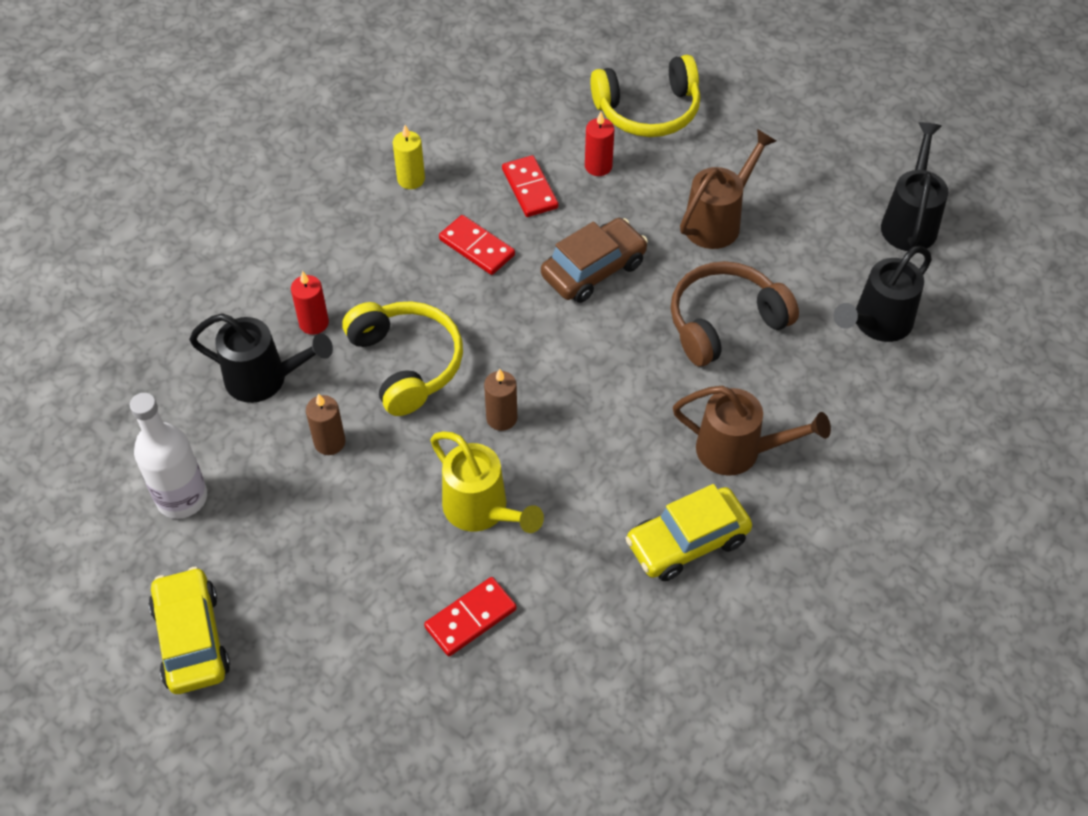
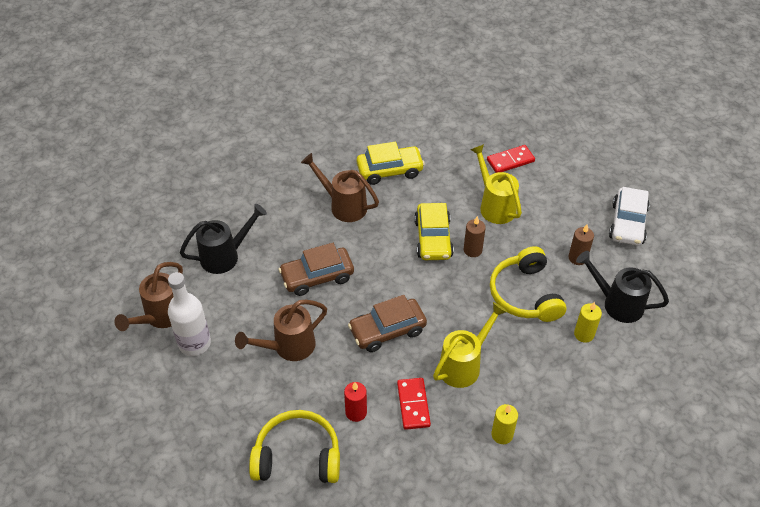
camera: 165 degrees left, 5 degrees down
(182, 498) = (665, 246): white bottle -> white bottle (194, 343)
(191, 639) = (654, 179): yellow car -> yellow car (433, 238)
(246, 527) = (627, 223): none -> white car
(314, 323) = (584, 334): red candle -> yellow candle
(476, 247) = (463, 365): red domino -> yellow watering can
(725, 322) = (317, 277): brown headphones -> brown car
(910, 222) = (161, 316): black watering can -> brown watering can

